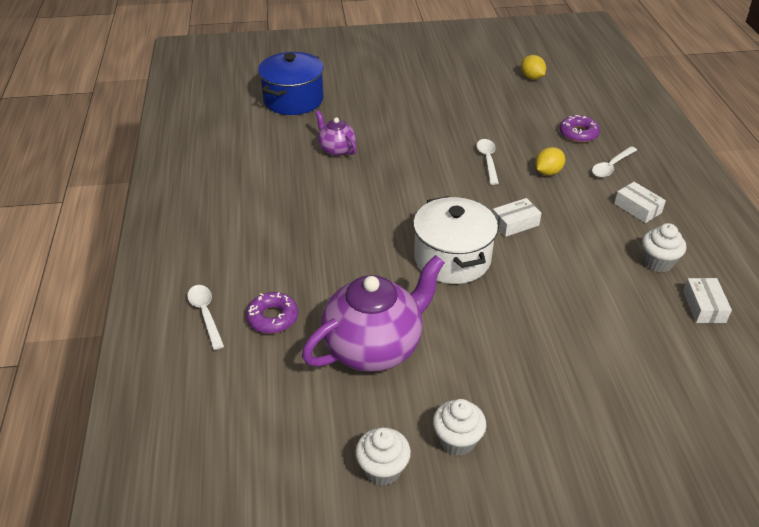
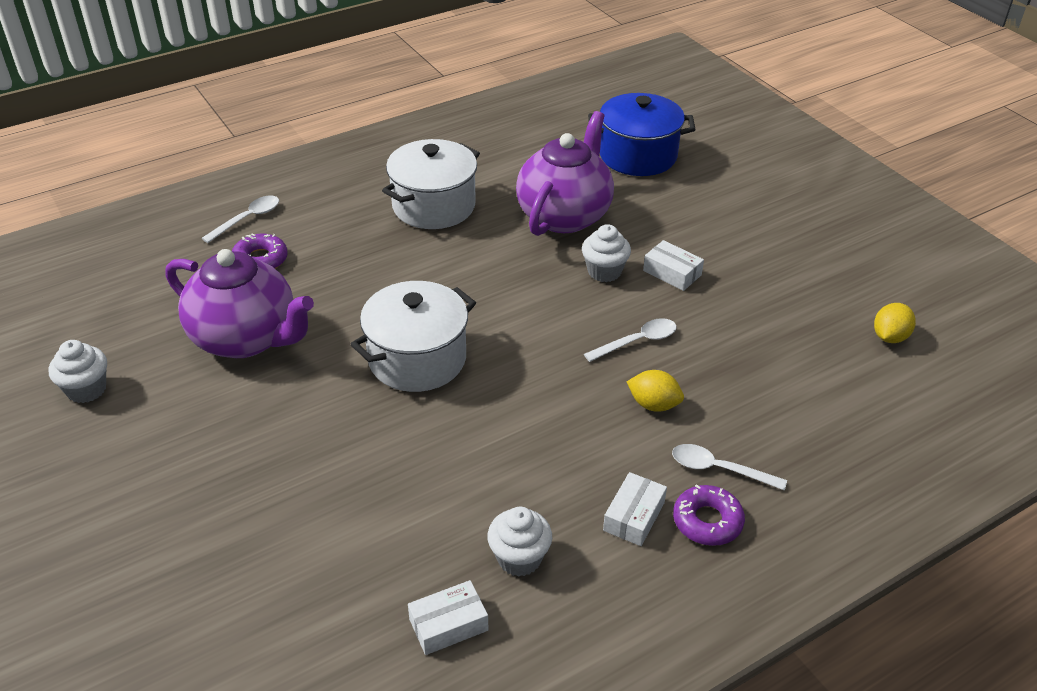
camera: 65 degrees right, 0 degrees up
(275, 205) = (434, 206): none -> white pot
(336, 149) = (564, 215): purple teapot -> purple teapot, size x1.98
(457, 440) = (136, 432): white cupcake -> white cupcake (604, 271)
(515, 223) = (518, 397): white box -> white box (672, 273)
(578, 133) = (778, 417): purple donut -> purple donut (707, 521)

